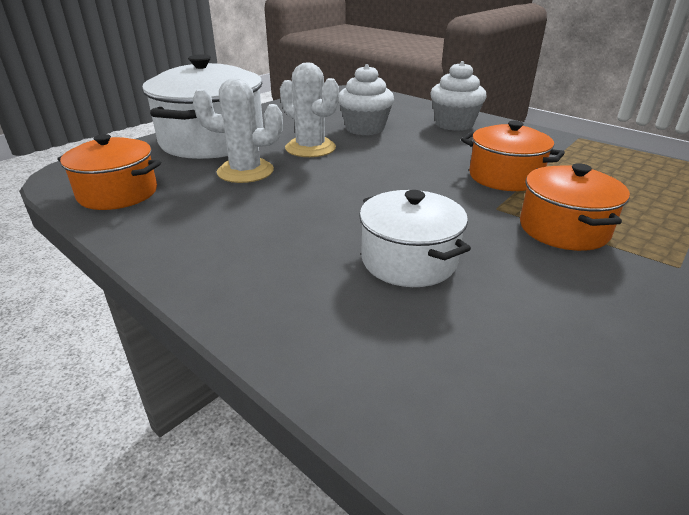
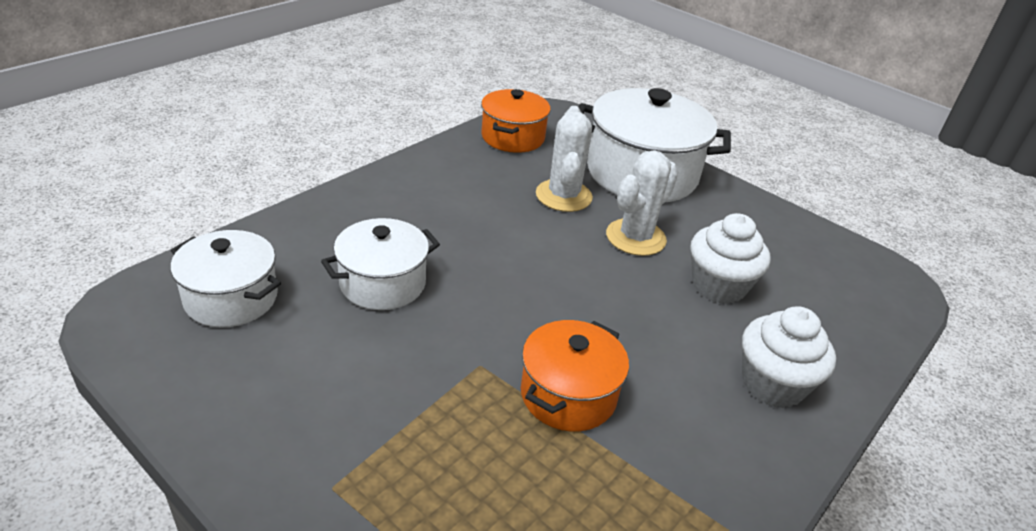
camera: 85 degrees right, 5 degrees up
(484, 379) = (231, 298): none -> white pot
(563, 229) = (425, 410): orange pot -> none

